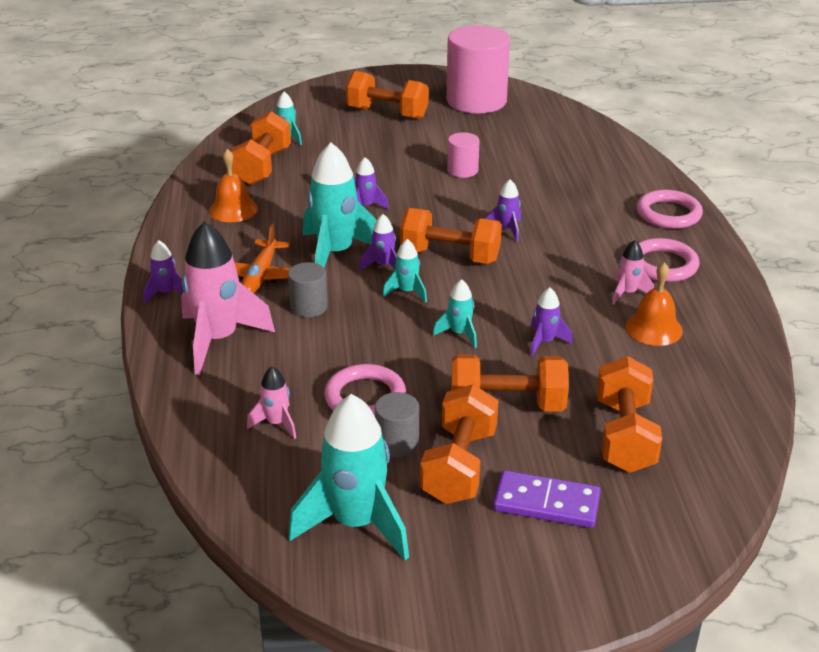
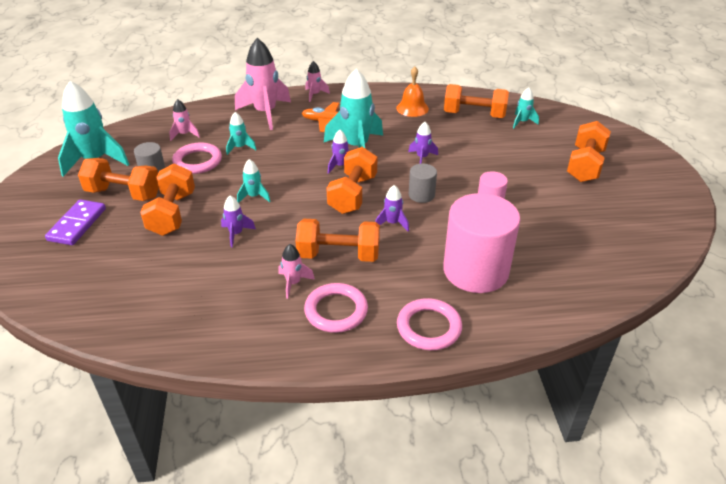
camera: 90 degrees right, 5 degrees up
(166, 293) = (315, 95): purple rocket -> pink rocket
(309, 307) = (294, 140): grey cylinder -> grey cylinder (421, 195)
(407, 292) = (307, 176): turquoise rocket -> turquoise rocket (240, 147)
(476, 101) = (635, 215): pink cylinder -> pink cylinder (475, 270)
(624, 436) = (122, 263): orange dumbbell -> orange dumbbell (338, 255)
(653, 328) = (241, 293): orange bell -> none

